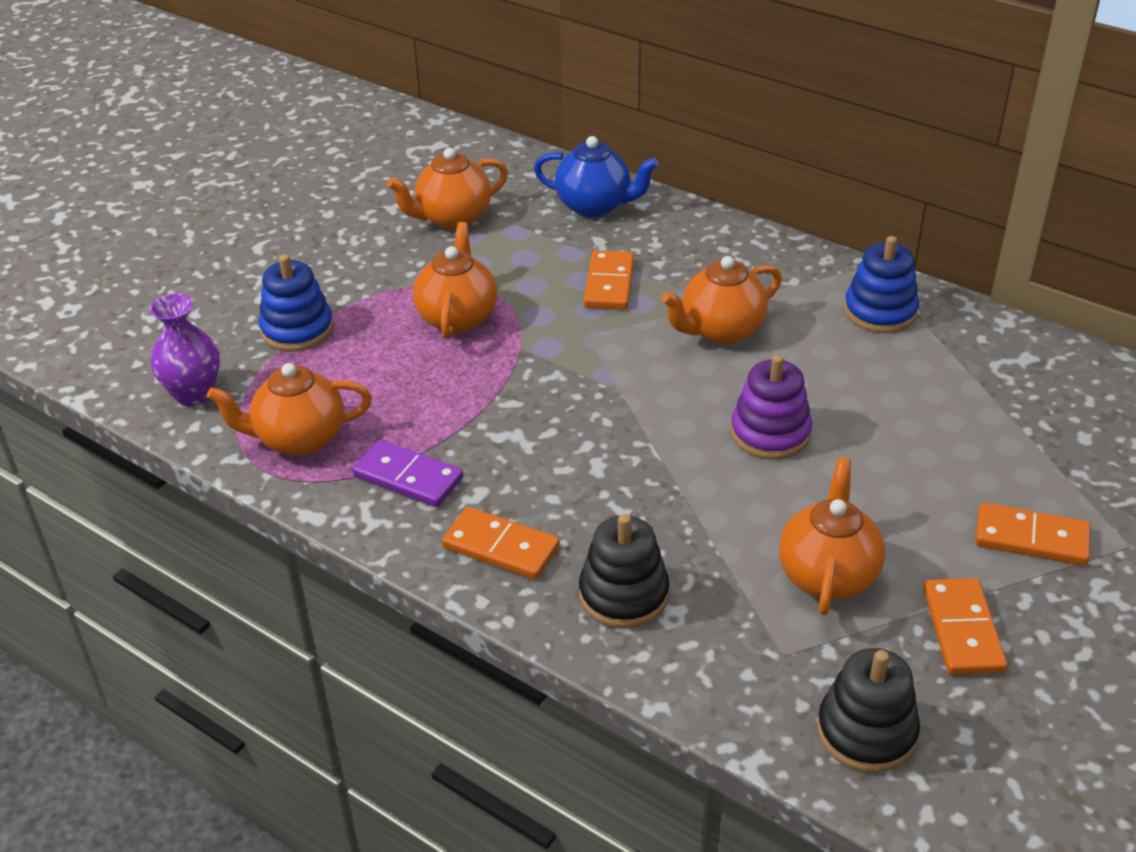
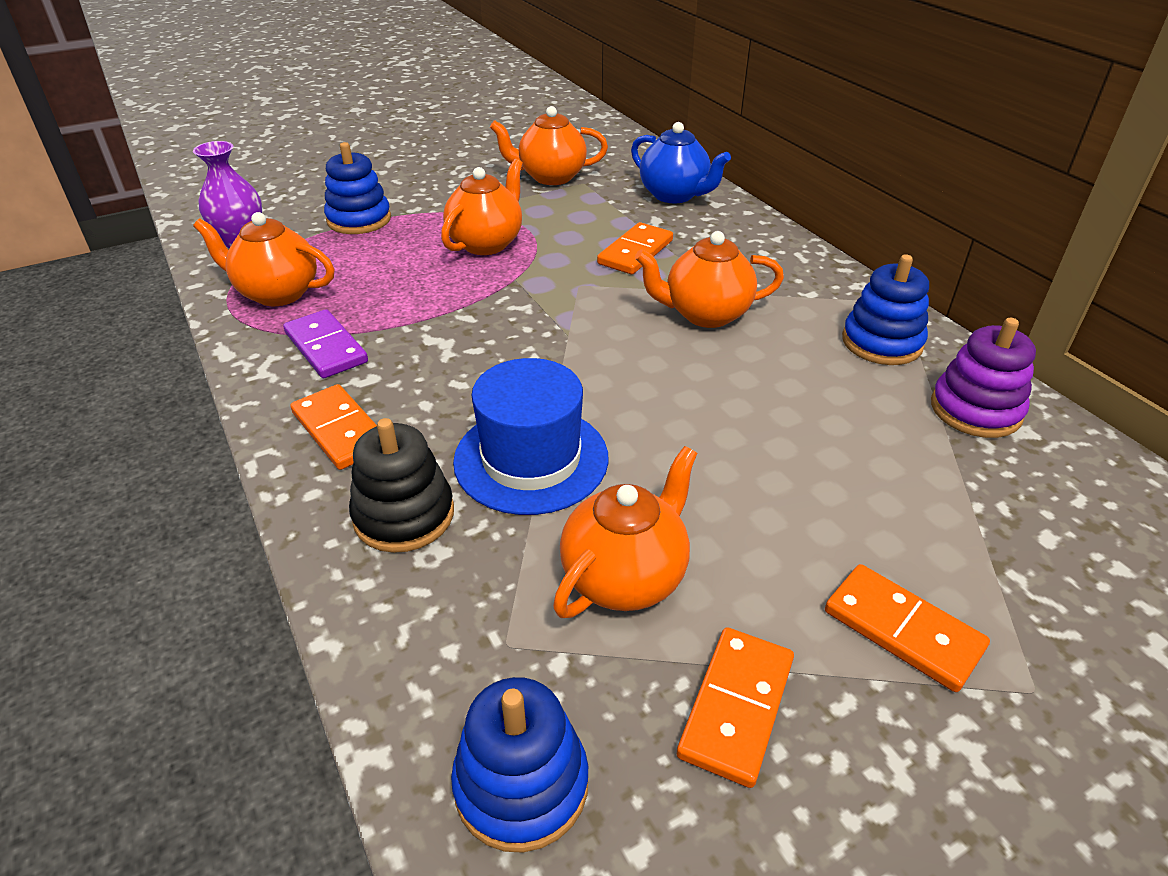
camera: 25 degrees right, 0 degrees up
(683, 512) = (531, 459): none -> blue hat
(770, 433) = (679, 416): purple stacking toy -> purple stacking toy (975, 410)
(866, 732) = (521, 784): black stacking toy -> blue stacking toy

